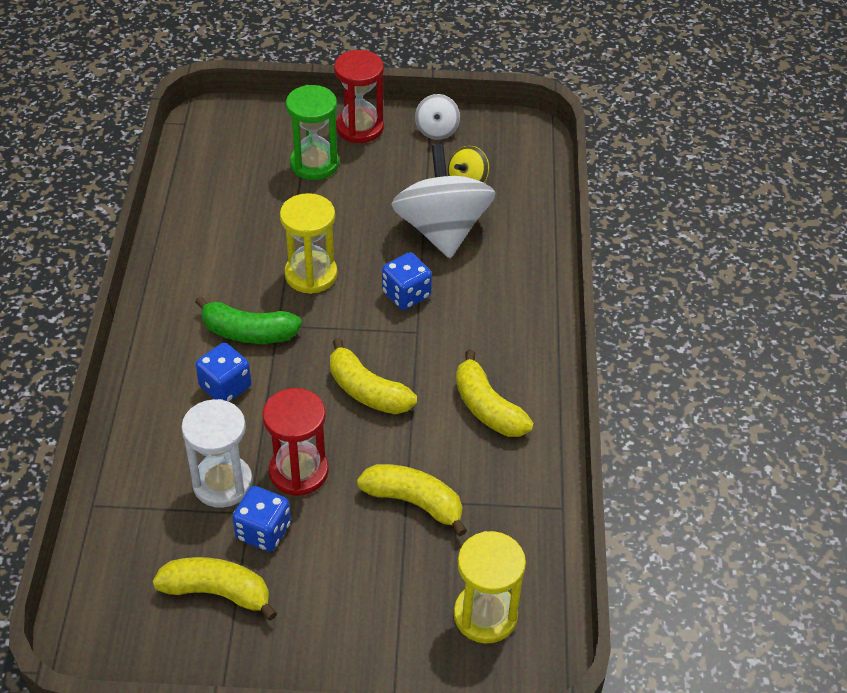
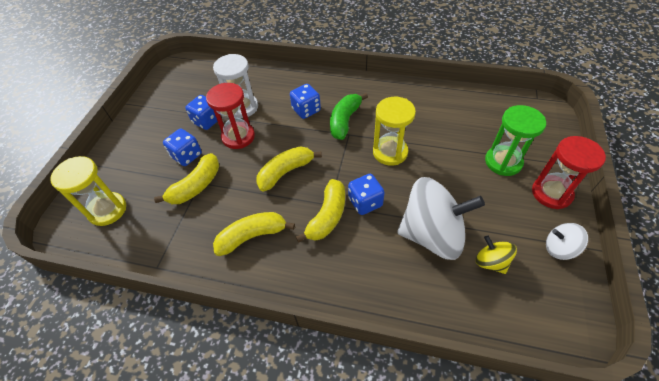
camera: 105 degrees right, 5 degrees up
(217, 592) = (181, 104): yellow banana -> yellow banana (327, 216)
(352, 537) = (187, 156): none -> blue dice

